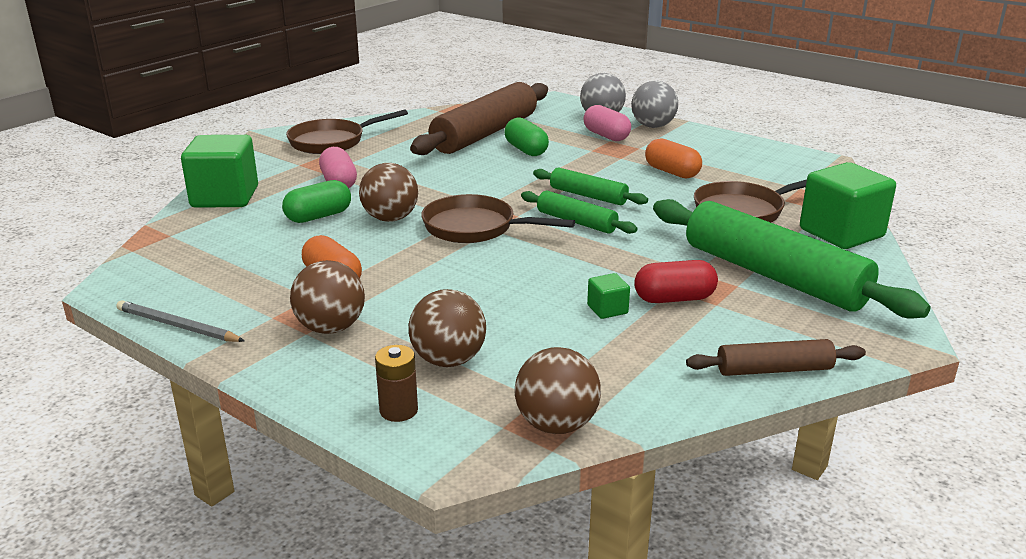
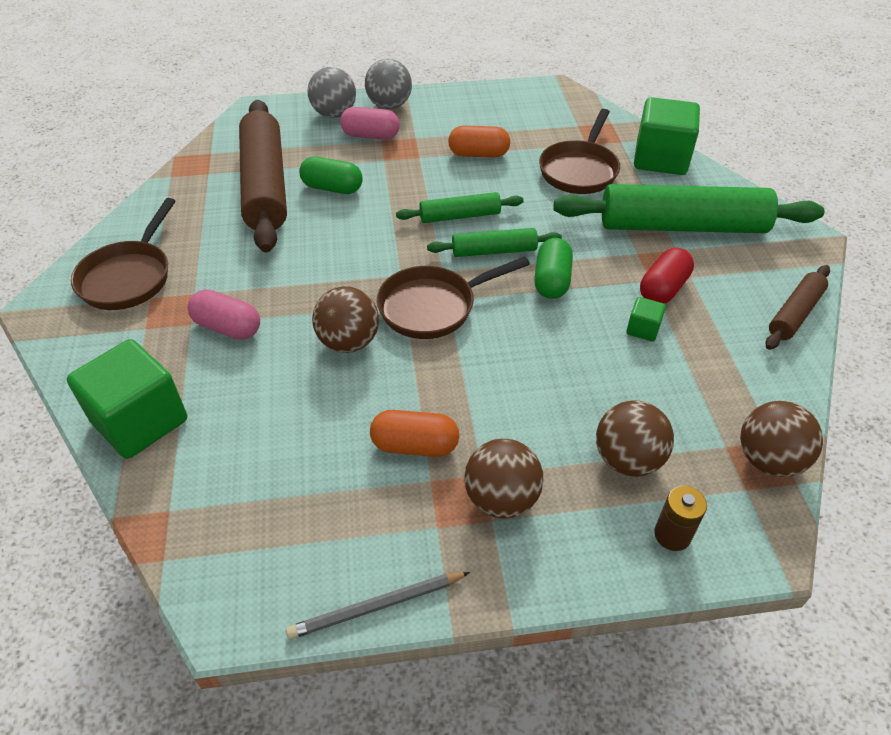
camera: 45 degrees left, 20 degrees up
(318, 216) = (280, 382): green capsule -> green capsule (552, 281)

